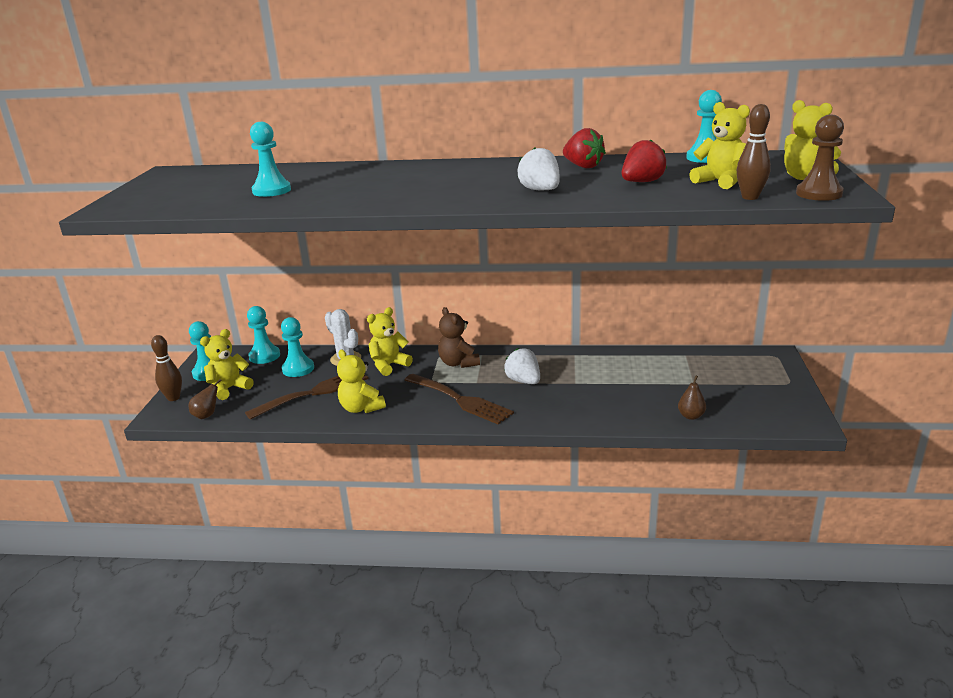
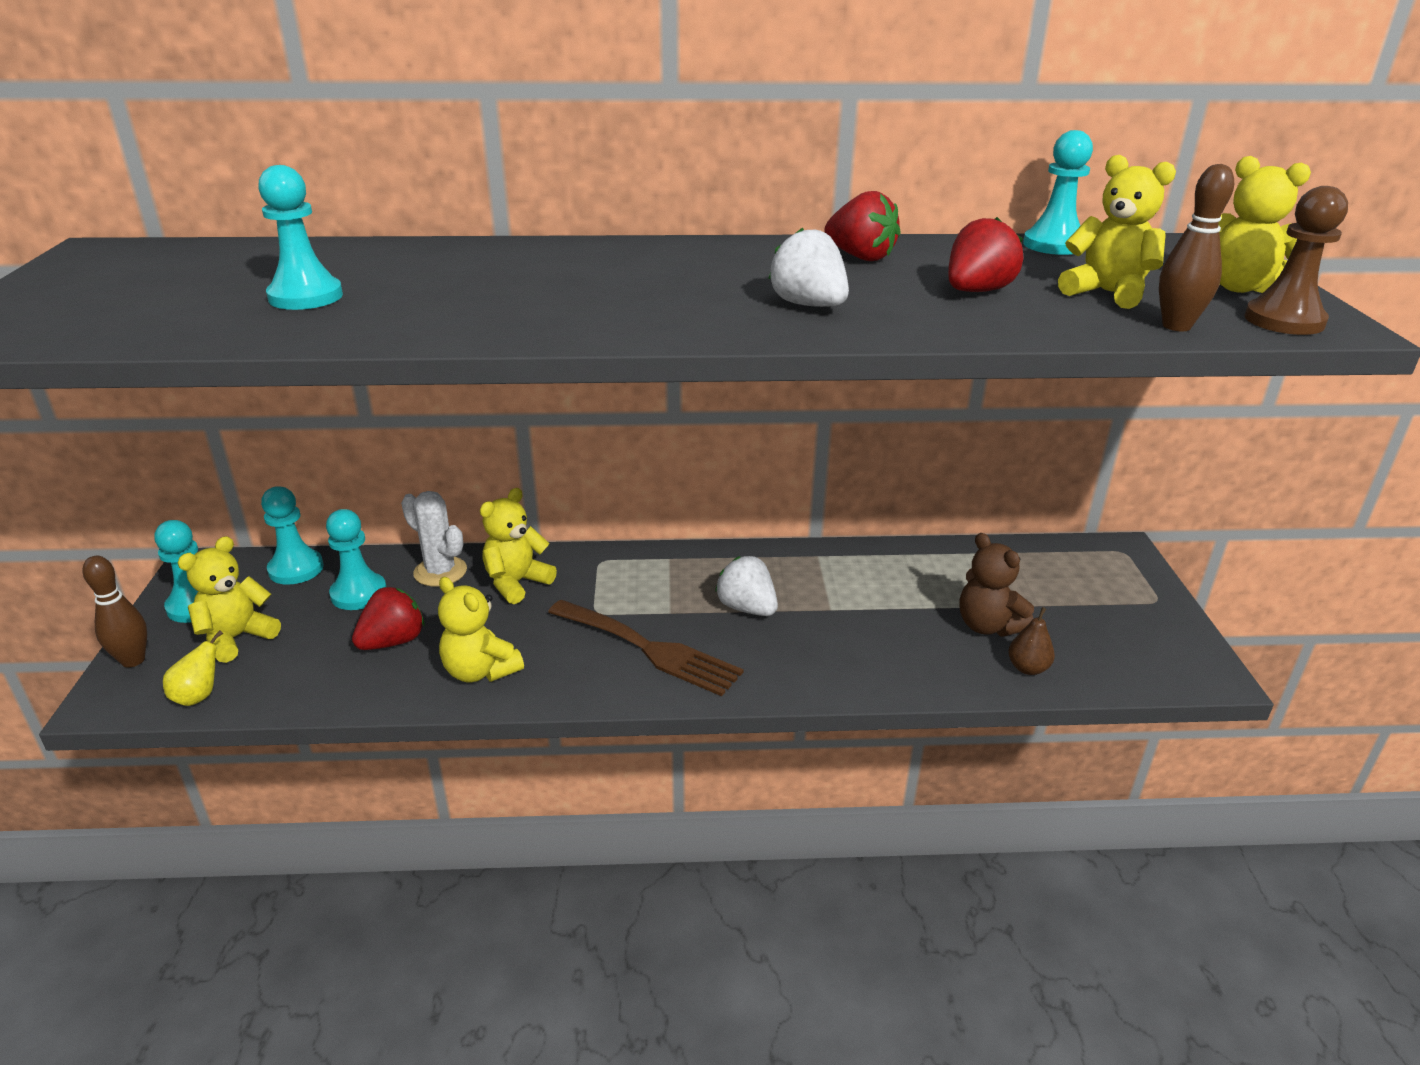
camera: 10 degrees left, 5 degrees up
(206, 415) = (198, 696): brown pear -> yellow pear
(314, 393) = (393, 641): brown fork -> red strawberry
(458, 363) = (633, 576): brown teddy bear -> brown teddy bear (988, 626)

